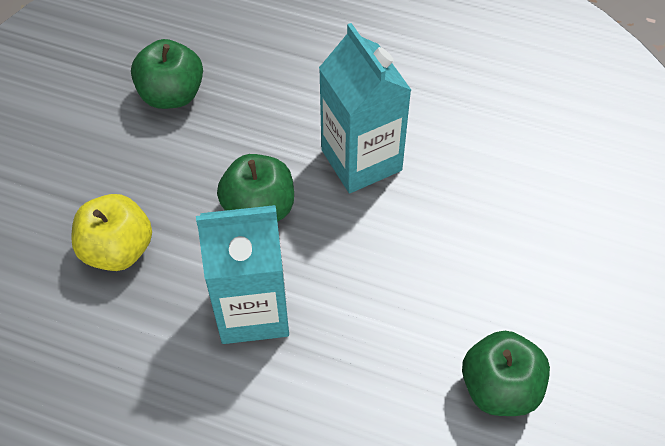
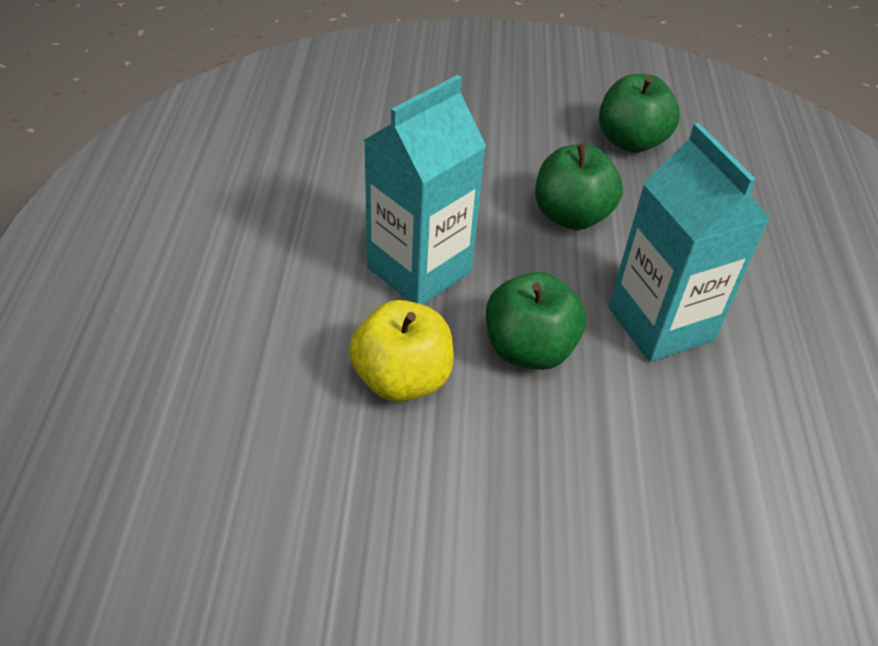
camera: 110 degrees left, 10 degrees down
(118, 249) = (660, 484): yellow apple -> yellow apple (402, 378)
(172, 94) = (375, 504): green apple -> green apple (571, 215)

